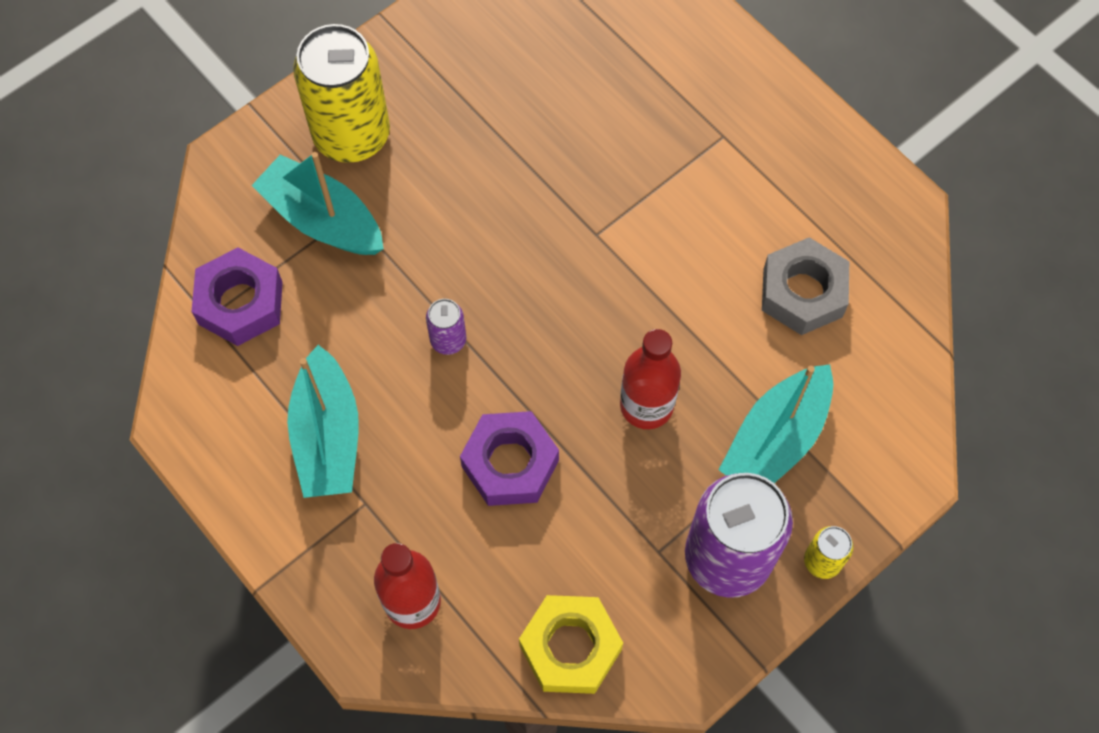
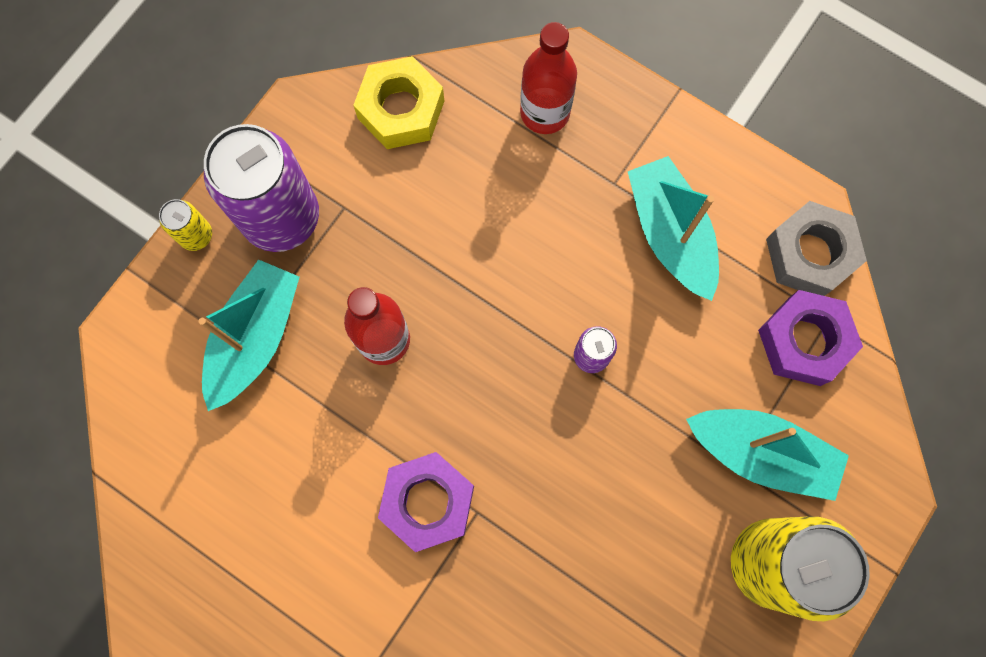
camera: 165 degrees right, 10 degrees up
(510, 463) = (496, 251): purple nut -> purple nut (428, 502)
(802, 293) = (251, 501): grey nut -> grey nut (810, 254)

